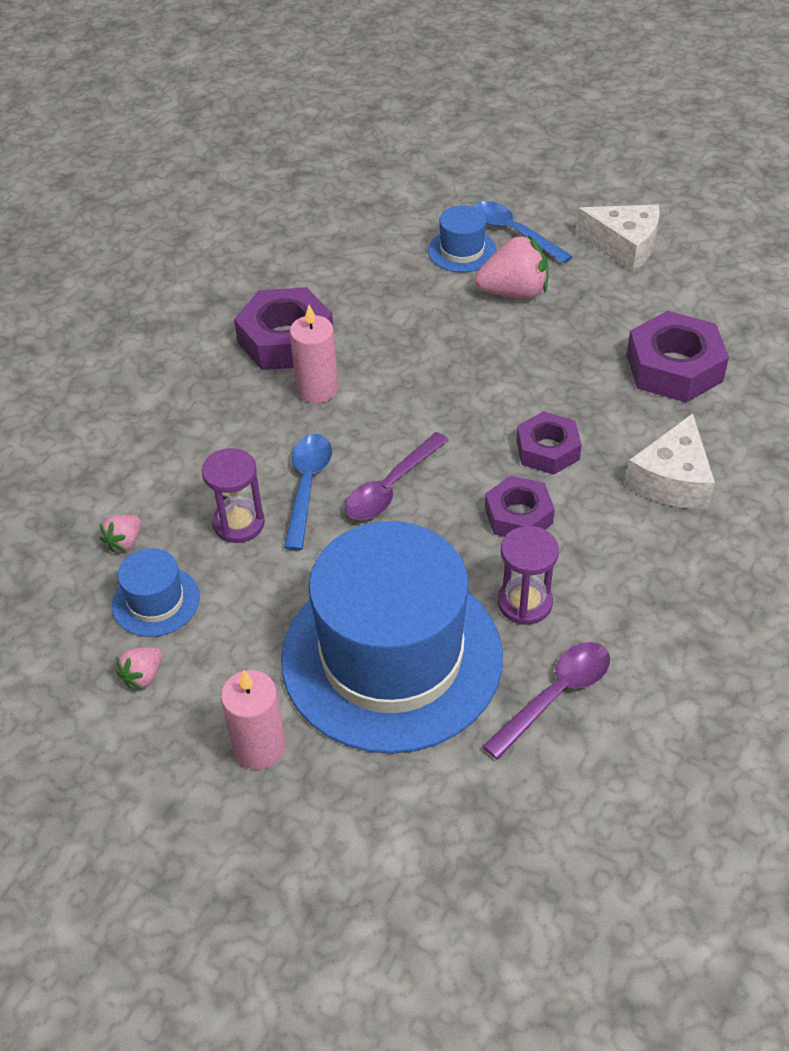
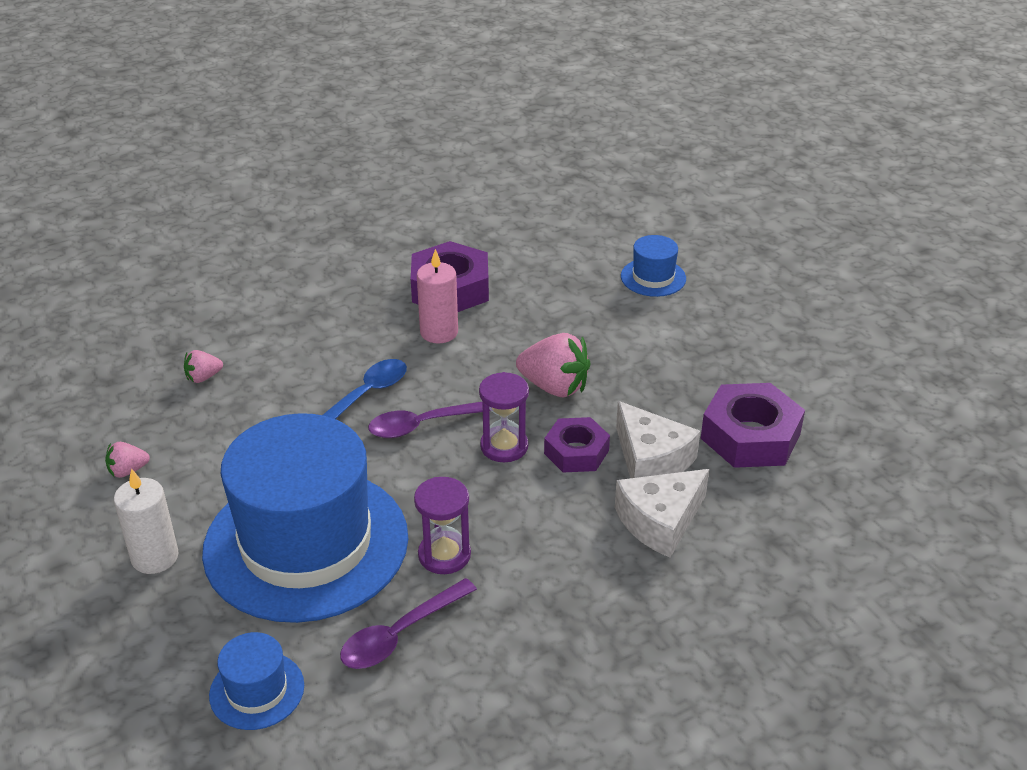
camera: 30 degrees right, 10 degrees down
(156, 601) = (184, 426): blue hat -> blue hat (257, 690)
(239, 523) = (291, 400): purple hourglass -> purple hourglass (504, 446)
(259, 747) = (155, 557): pink candle -> white candle
(513, 233) = (710, 280): blue spoon -> none
(514, 292) = (666, 324): pink strawberry -> pink strawberry (554, 387)
(518, 515) = (503, 489): purple nut -> none
(555, 695) = (400, 634): purple spoon -> purple spoon turned 150 degrees clockwise
(624, 246) = (799, 325): white cheese -> white cheese (651, 460)

